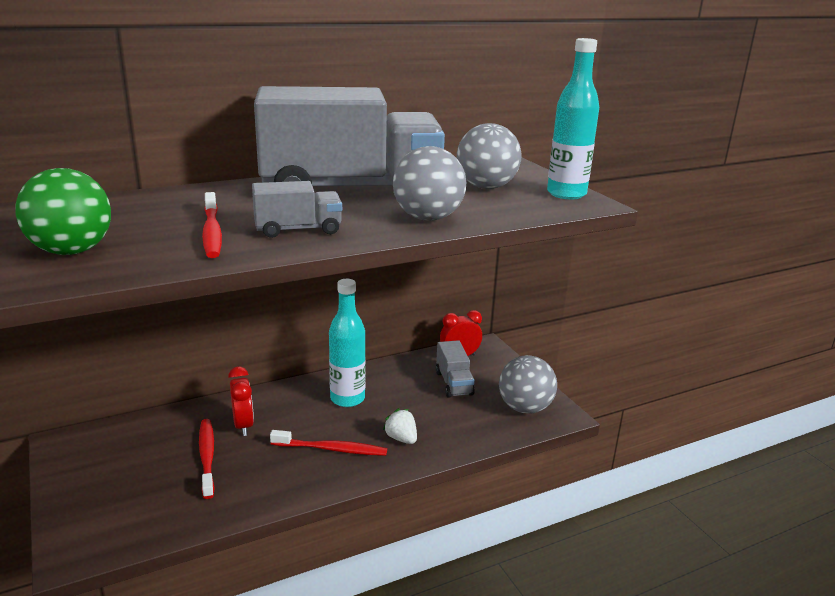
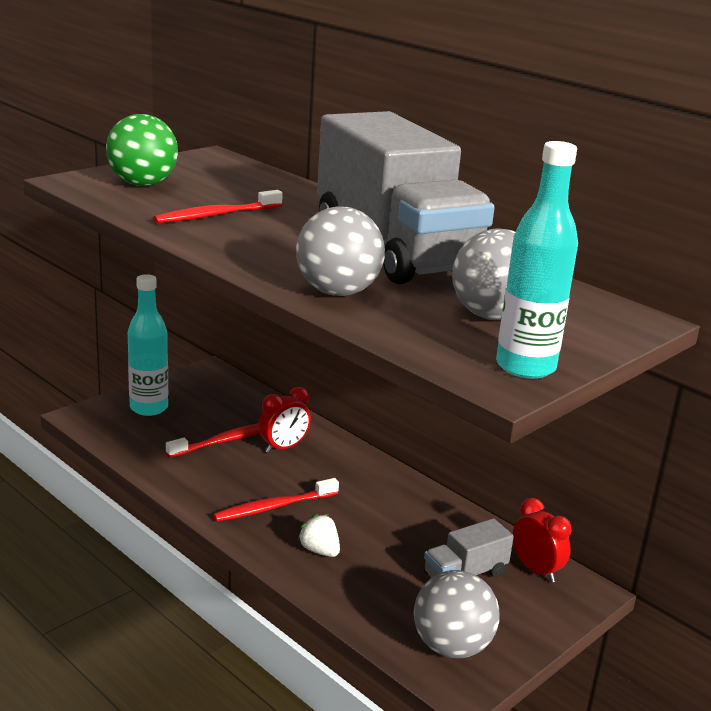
camera: 70 degrees right, 0 degrees up
(298, 230) = (249, 242): grey truck -> none
(331, 449) = (274, 507): red toothbrush -> red toothbrush turned 75 degrees clockwise
(347, 399) = (372, 499): turquoise bottle -> turquoise bottle (149, 408)
(401, 438) = (319, 550): white strawberry -> white strawberry turned 75 degrees counterclockwise

